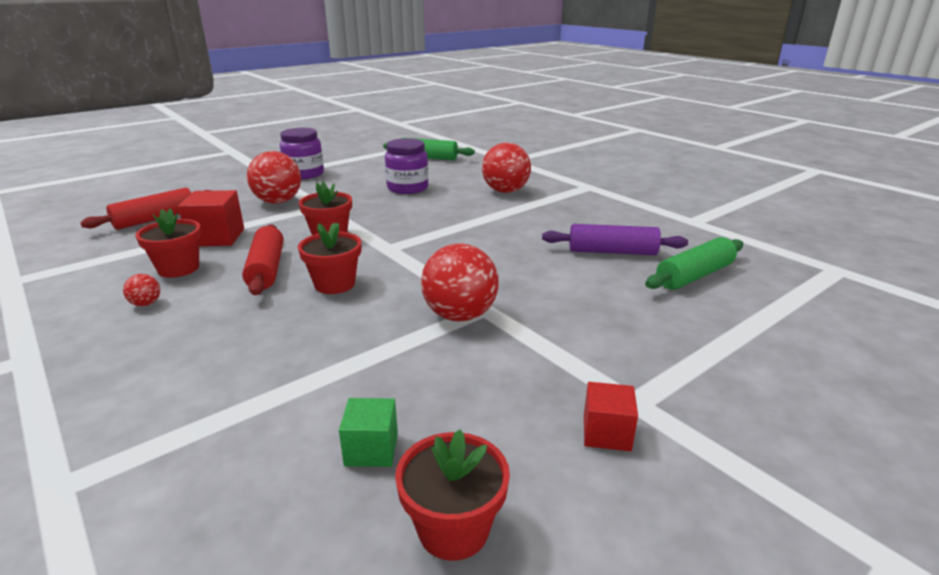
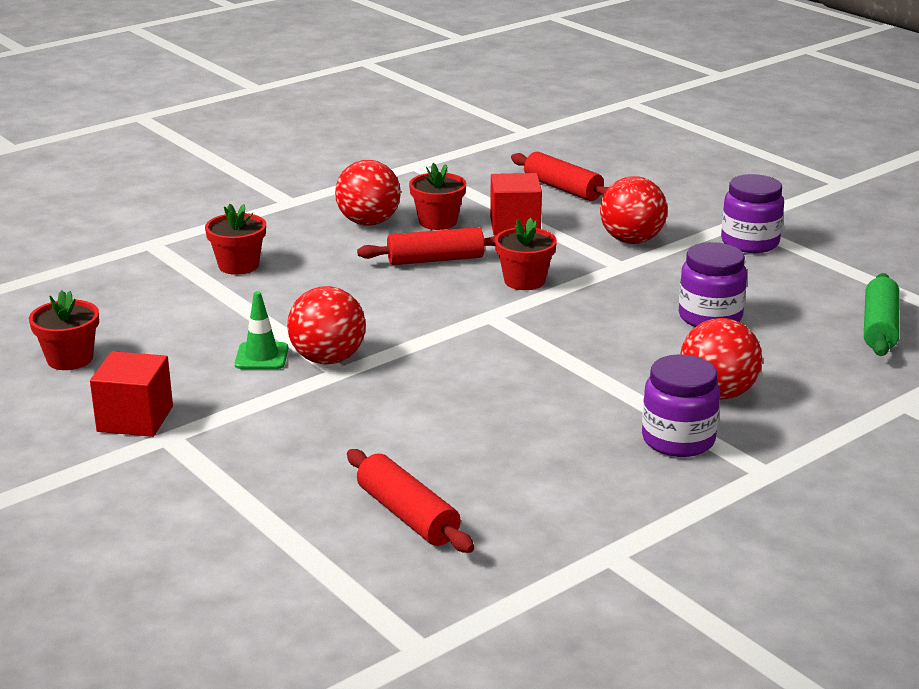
camera: 90 degrees right, 0 degrees up
(146, 304) = (368, 222): red ball -> red ball, size x2.27
(335, 284) = (400, 295): red flower pot -> red flower pot (238, 265)
(371, 449) = (150, 329): green cube -> none
(453, 353) = (261, 356): none -> green traffic cone
(561, 202) = (678, 440): none -> purple jar
(606, 433) = (135, 419): red cube -> red cube, size x1.62
(612, 252) = (483, 462): purple rolling pin -> none
(694, 276) = (408, 515): green rolling pin -> red rolling pin

